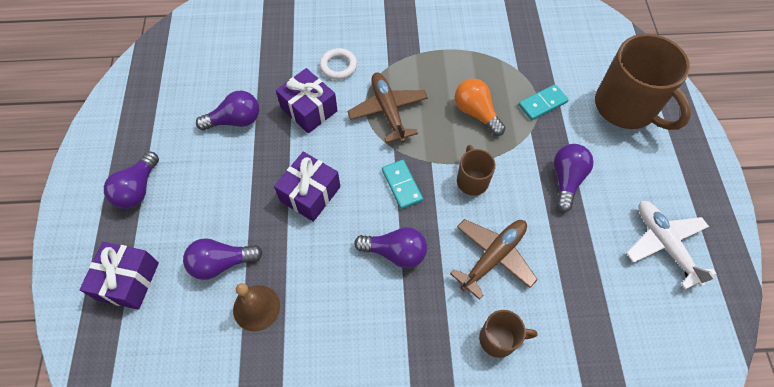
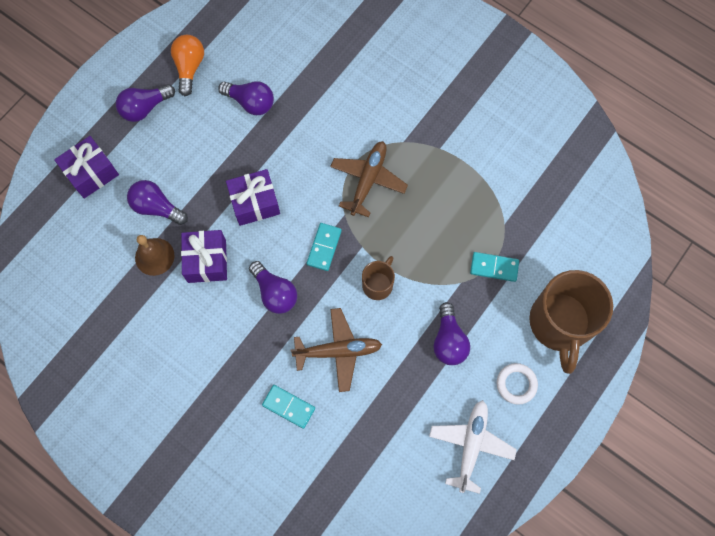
camera: 40 degrees right, 10 degrees up
(309, 109) = (310, 134): purple gift -> purple gift (207, 261)
(338, 66) = (364, 112): white ring -> white ring (516, 384)
(476, 113) = (434, 234): orange light bulb -> orange light bulb (189, 68)
(499, 339) = (288, 407): brown mug -> turquoise domino
(566, 180) = (448, 340): purple light bulb -> purple light bulb turned 120 degrees clockwise

